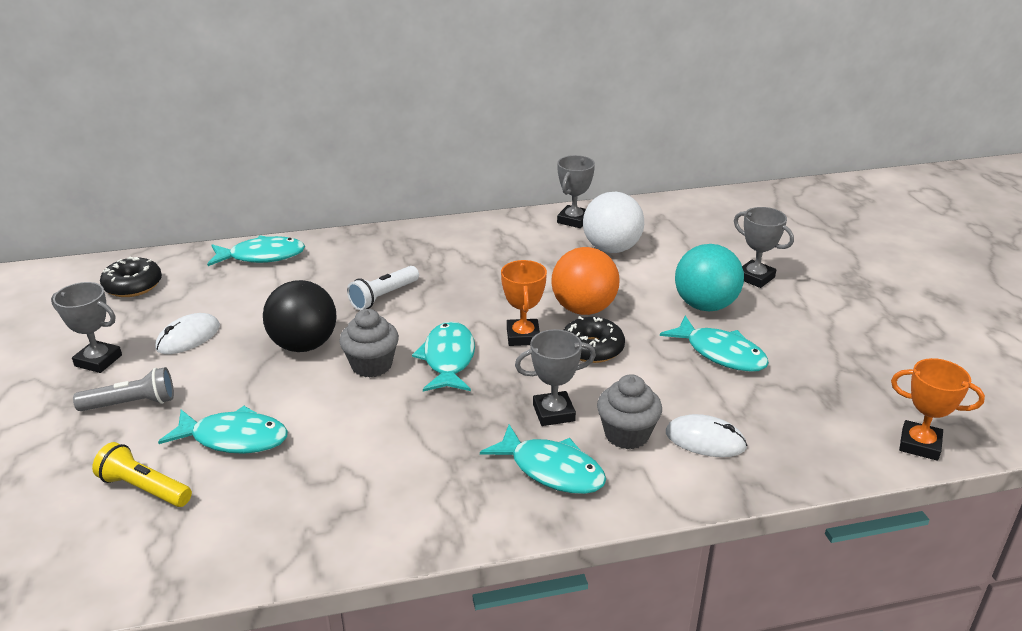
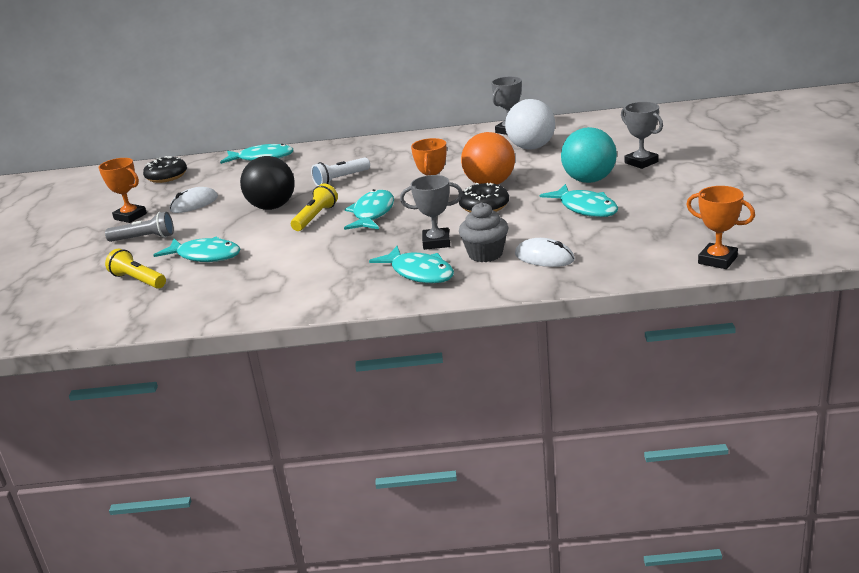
camera: 15 degrees right, 5 degrees down
(98, 361) = (130, 216): grey trophy -> orange trophy
(371, 365) = (315, 217): grey cupcake -> yellow flashlight

